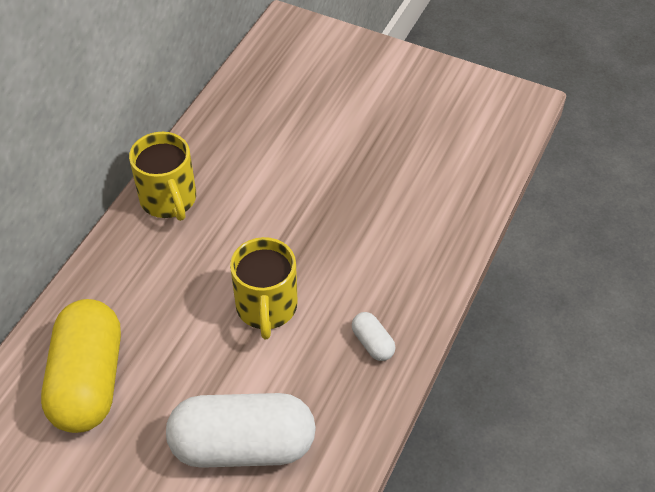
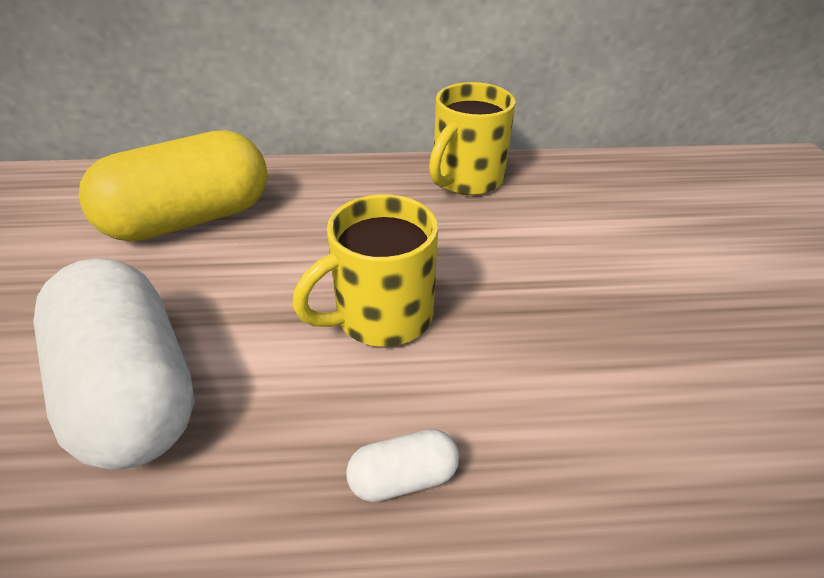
camera: 60 degrees right, 10 degrees down
(372, 343) = (403, 478): white capsule -> white capsule turned 45 degrees clockwise

